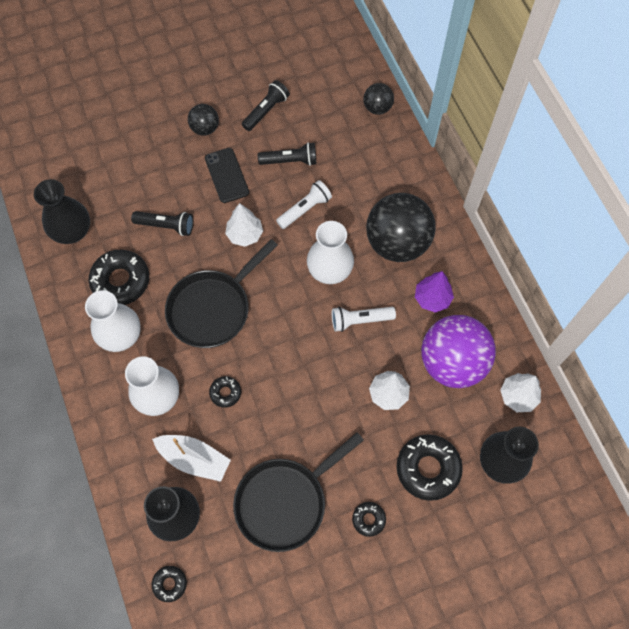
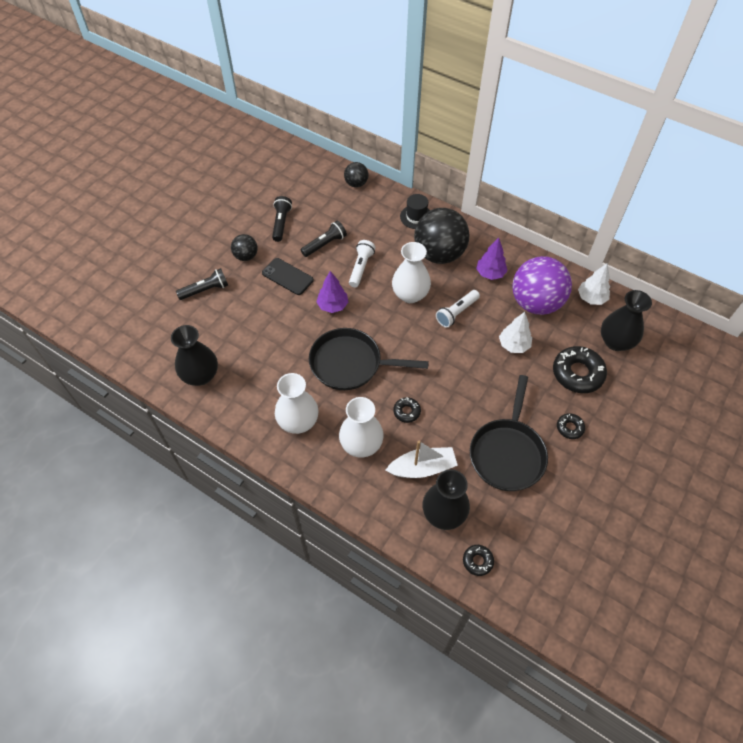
camera: 35 degrees left, 10 degrees down
(121, 281) = (267, 386): black donut -> none
(166, 226) = (270, 332): black flashlight -> black flashlight (205, 290)
(213, 308) = (350, 364): black pan -> black pan turned 90 degrees clockwise
(244, 234) = (332, 306): white tree -> purple tree
(408, 184) = (416, 217): none -> black hat

